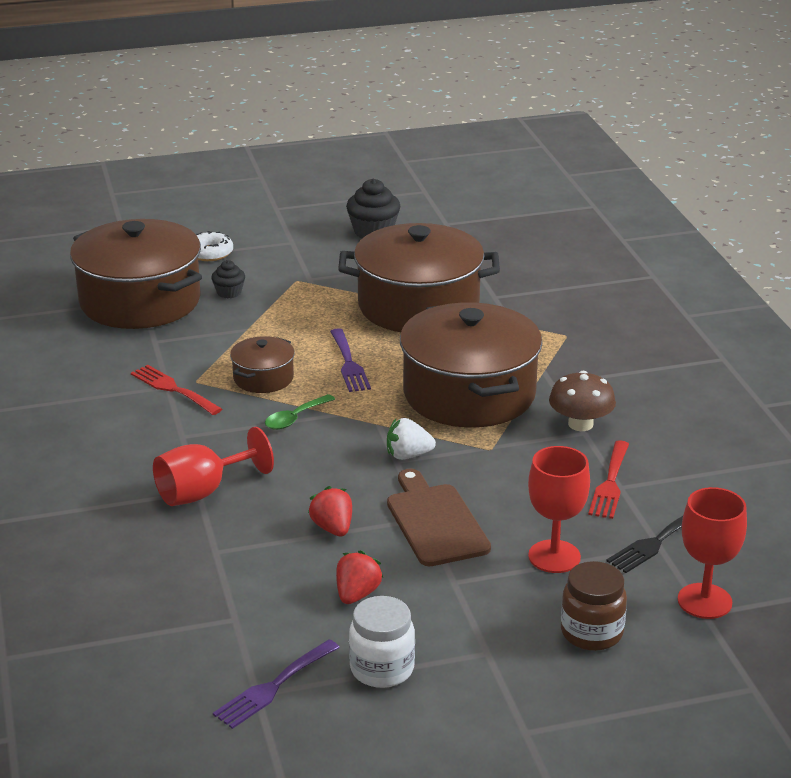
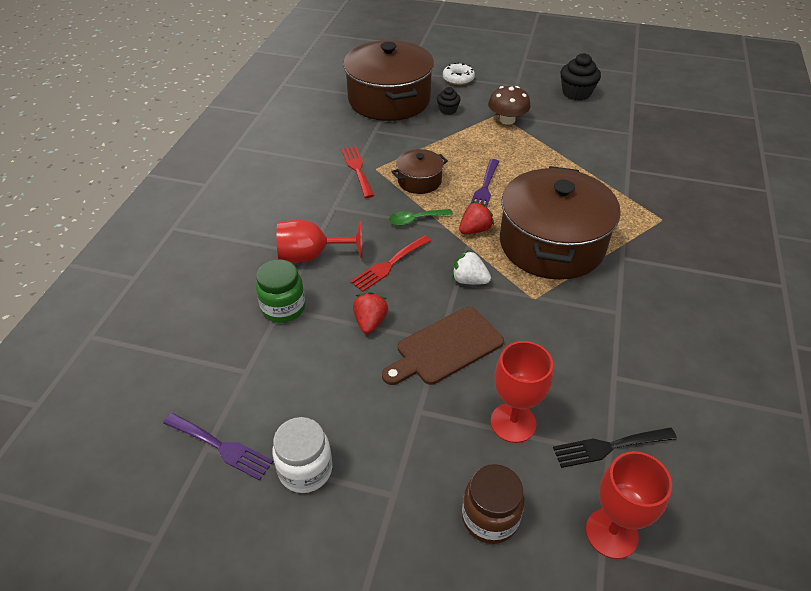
camera: 30 degrees right, 15 degrees up
(219, 550) = (283, 308): none -> green jar
(273, 687) = (221, 447): purple fork -> purple fork turned 135 degrees counterclockwise
(357, 594) = (341, 389): red strawberry -> red strawberry (474, 230)
(418, 306) = (566, 159): brown pot -> none
(435, 522) = (445, 348): brown cutting board -> brown cutting board turned 135 degrees counterclockwise
(580, 424) = (620, 303): brown mushroom -> brown mushroom (507, 120)
(610, 483) = (607, 370): red fork -> red fork (389, 265)

